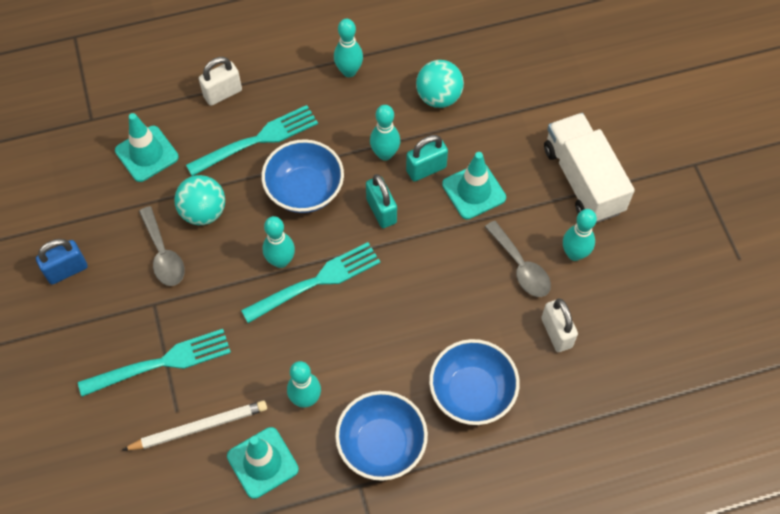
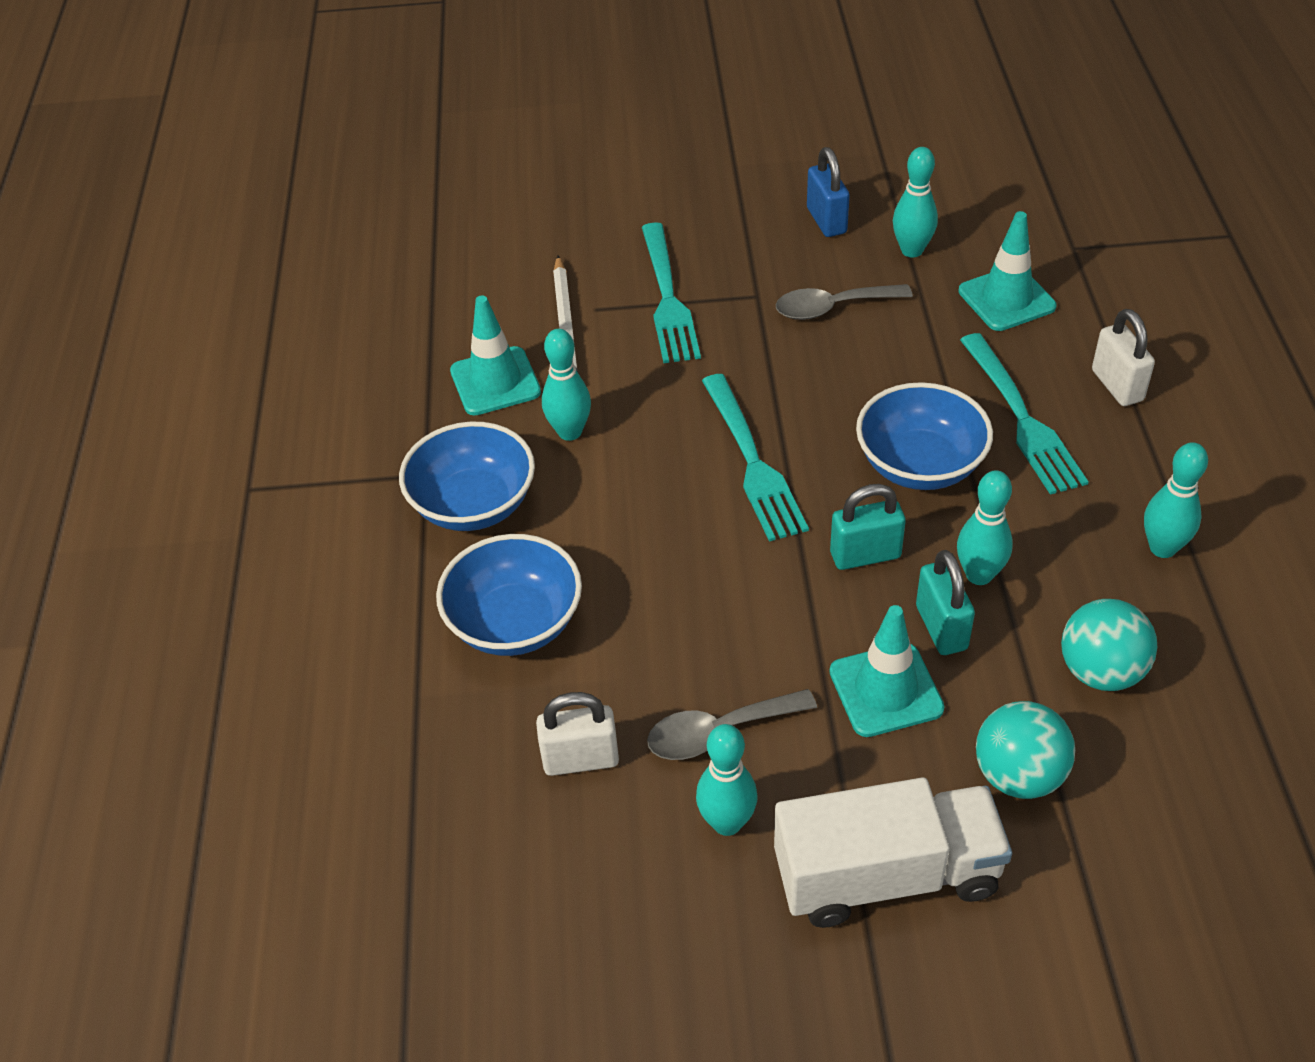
camera: 105 degrees right, 15 degrees down
(203, 212) = (897, 351): turquoise ball -> turquoise ball (1018, 775)
(281, 261) = (796, 426): turquoise bowling pin -> turquoise bowling pin (912, 250)

